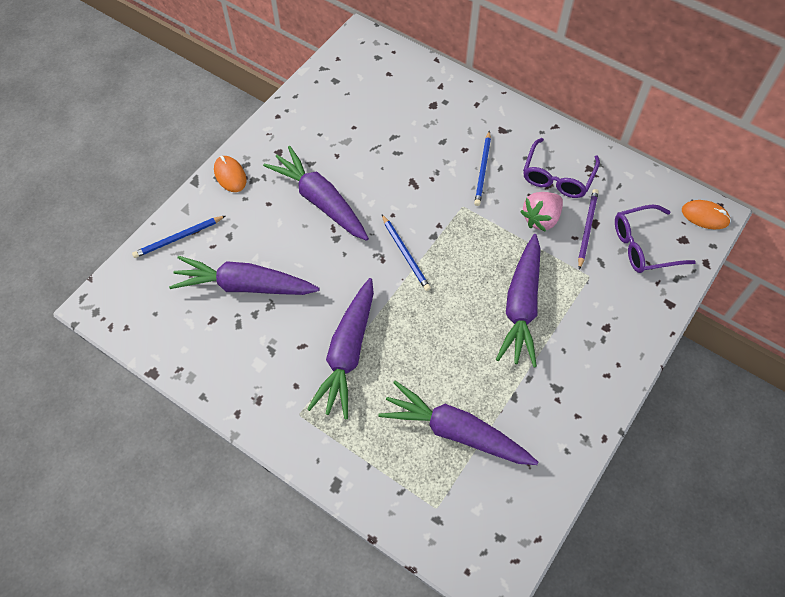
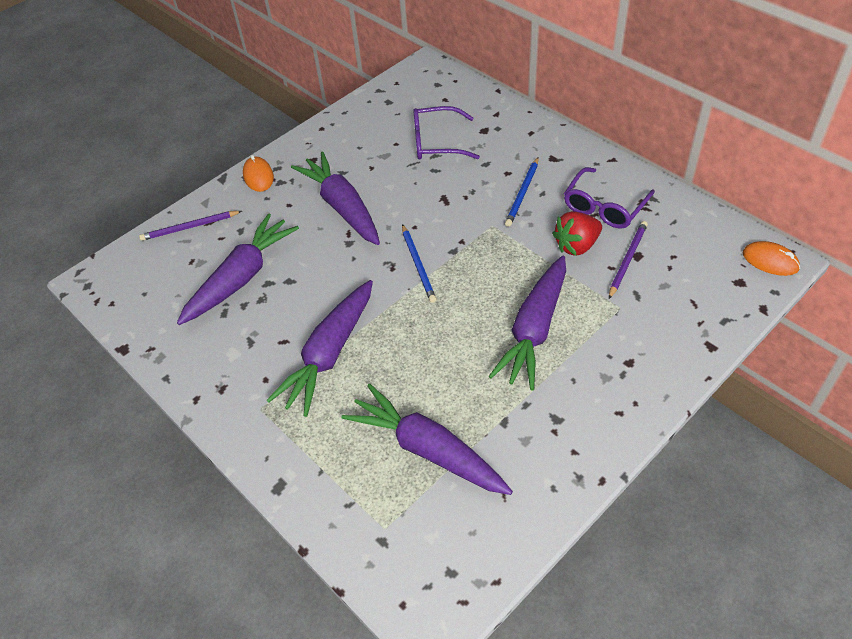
camera: 15 degrees right, 10 degrees down
(178, 238) = (189, 227): blue pencil -> purple pencil
(244, 286) = (241, 277): purple carrot -> purple carrot turned 105 degrees clockwise
(541, 219) = (576, 246): pink strawberry -> red strawberry
(643, 246) = (690, 284): purple glasses -> purple glasses (437, 142)

